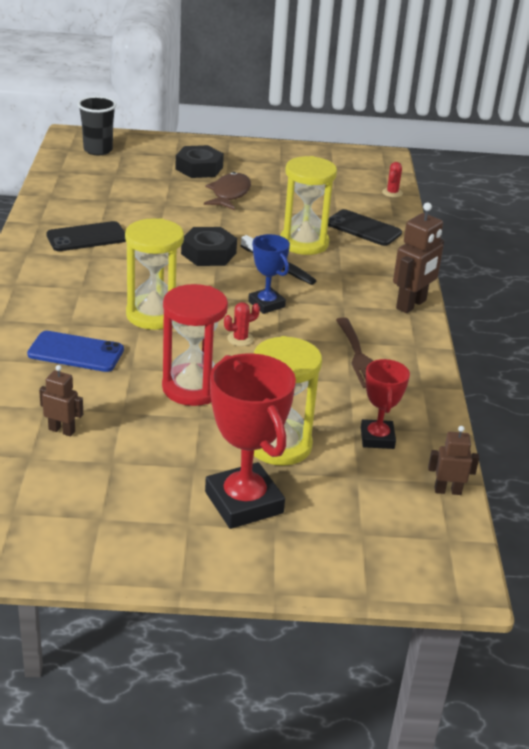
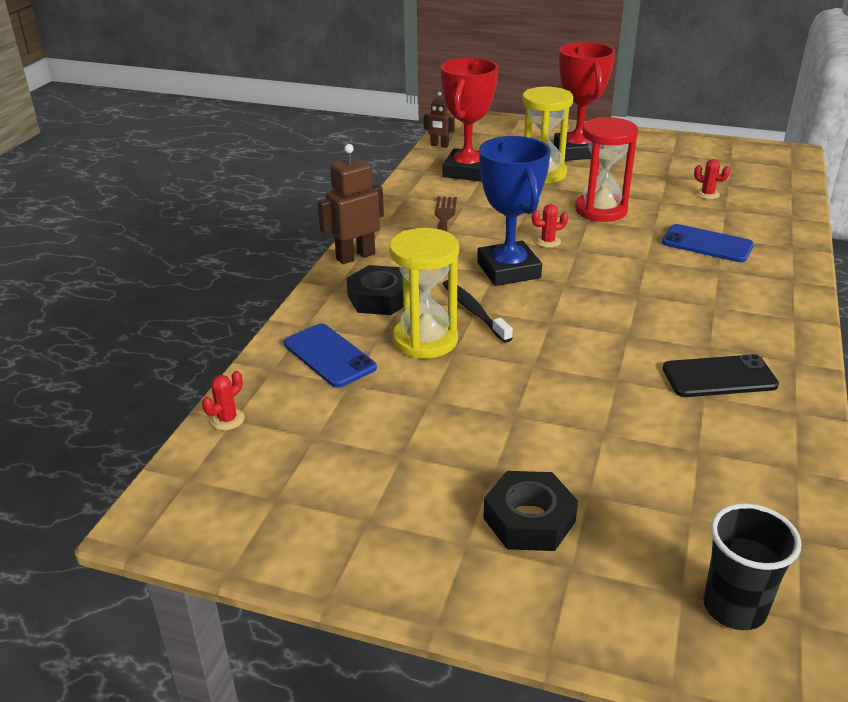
camera: 160 degrees left, 0 degrees up
(62, 430) = (707, 194): brown robot -> red cactus
(154, 315) = (631, 270): yellow hourglass -> none
(208, 253) = (555, 336): black nut -> black nut (379, 298)
(229, 194) = (493, 443): brown fish -> none
(266, 304) = (508, 270): blue trophy -> blue trophy, size x1.72
(363, 228) = (329, 356): black phone -> blue phone
(377, 438) = (467, 171): red trophy -> red trophy, size x1.72

